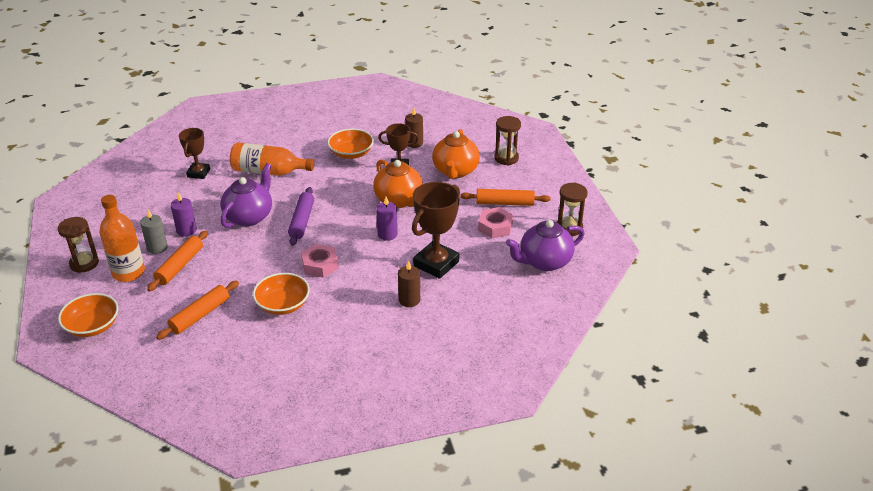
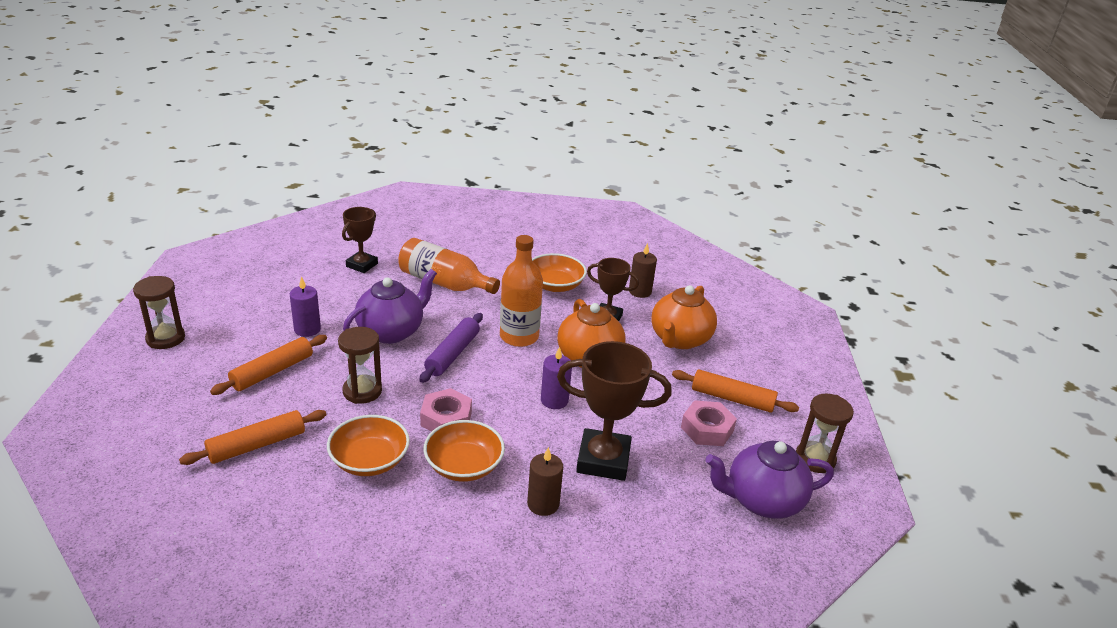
camera: 15 degrees right, 5 degrees down
(92, 326) = (120, 421): orange bowl -> orange bowl (464, 465)
(128, 272) = (208, 364): orange bottle -> orange bottle (519, 336)
(157, 247) = (260, 341): grey candle -> none
(436, 263) = (603, 460): brown trophy -> brown trophy turned 45 degrees clockwise
(506, 158) = (755, 339): brown hourglass -> brown hourglass (362, 391)

